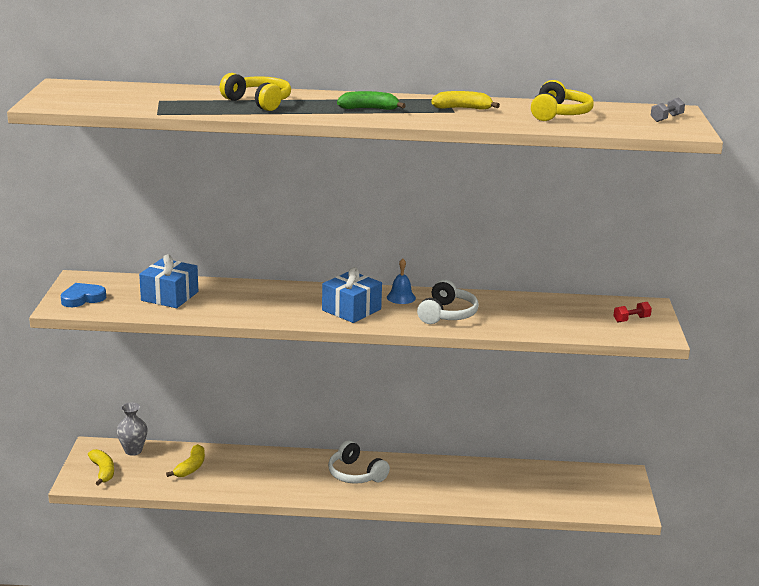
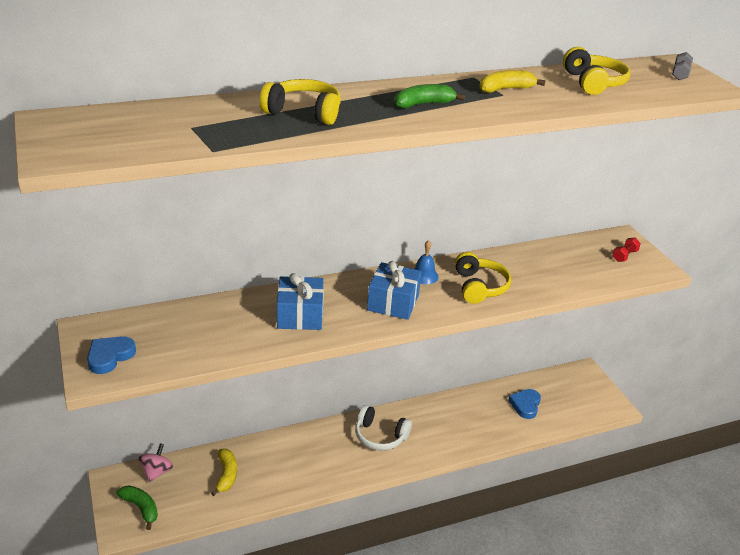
camera: 25 degrees left, 10 degrees up
(103, 471) = (141, 508): yellow banana -> green banana
(133, 451) = (157, 472): grey vase -> pink spinning top
(169, 296) = (203, 329): blue gift -> blue gift (300, 315)
(447, 314) = (479, 287): white headphones -> yellow headphones
(530, 486) = (525, 405): none -> blue heart

